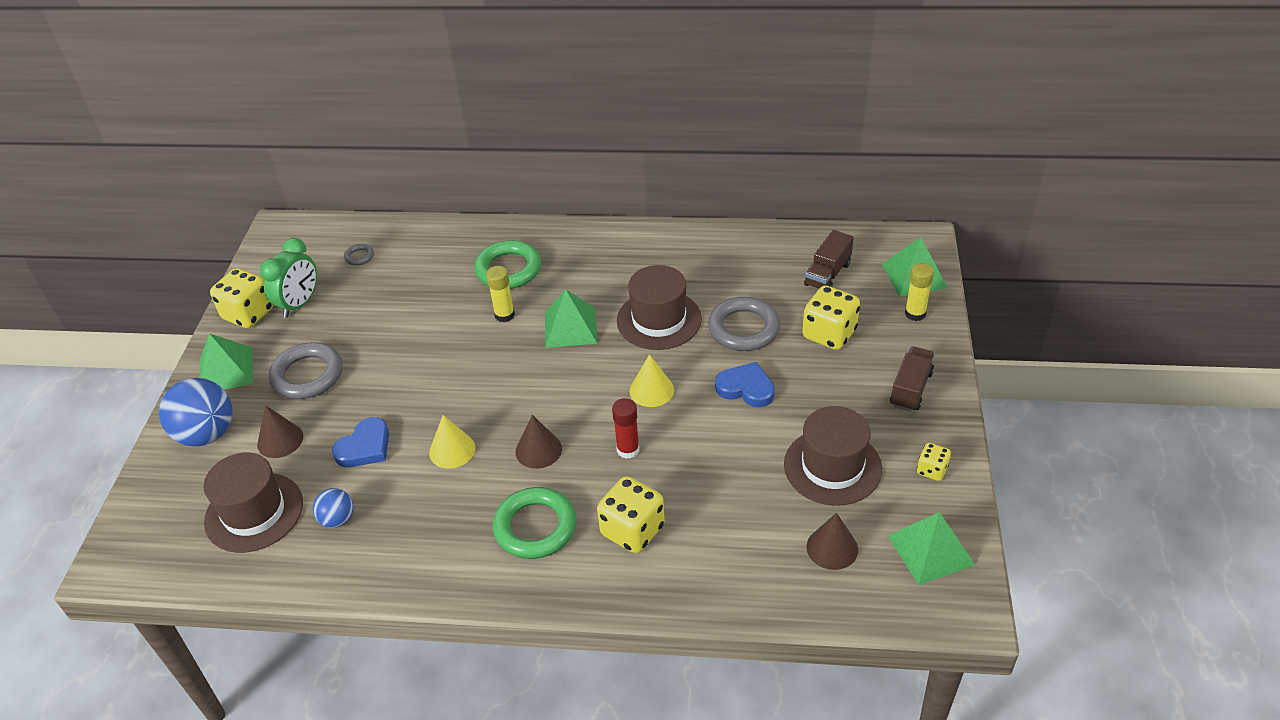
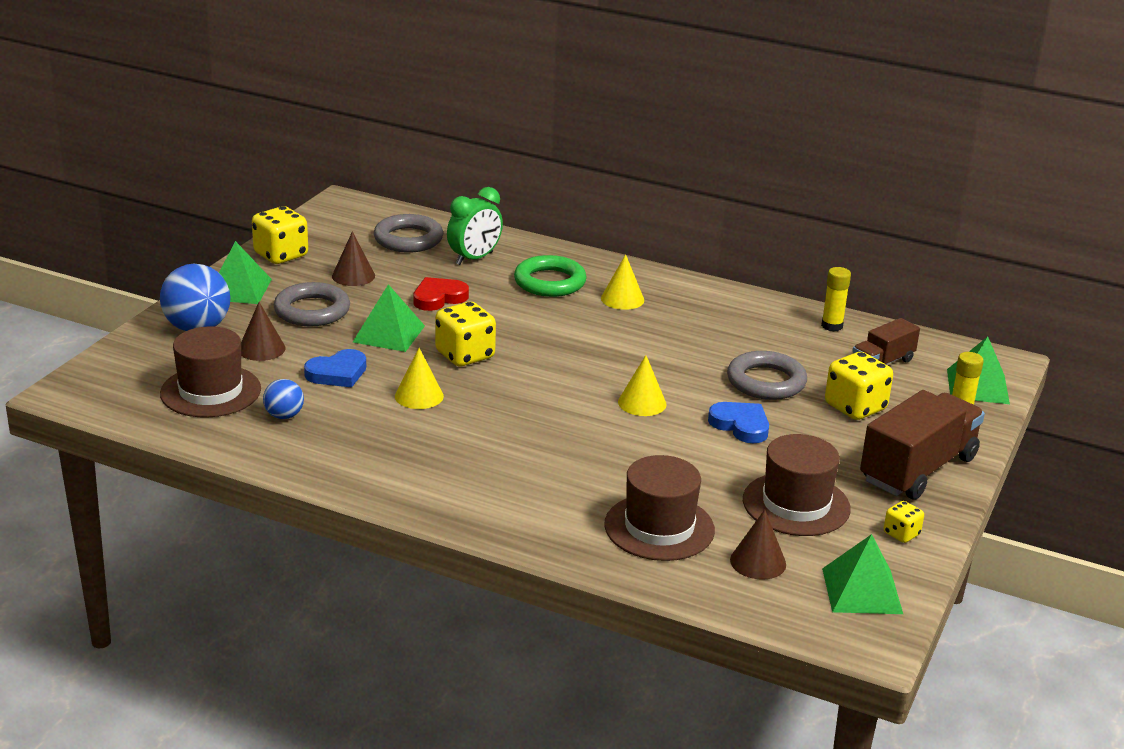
camera: 15 degrees right, 15 degrees down
(299, 304) = (332, 259): green clock -> green clock (474, 258)
(359, 256) = (408, 239): grey ring -> grey ring, size x2.20
(418, 321) = (439, 298): none -> red heart
(504, 315) = (526, 314): yellow glue stick -> yellow glue stick (832, 326)
(535, 527) = (467, 469): green ring -> none
(538, 450) = (503, 417): brown cone -> brown cone (353, 276)
(570, 327) = (587, 338): green pyramid -> green pyramid (388, 334)
(580, 269) = (622, 299): none -> yellow cone
(628, 450) = (592, 439): red glue stick -> none
(632, 530) = (562, 496): yellow dice -> yellow dice (465, 355)
(659, 320) = (681, 354): brown hat -> brown hat (659, 527)
(910, 389) = (918, 469): brown truck -> brown truck, size x1.80

